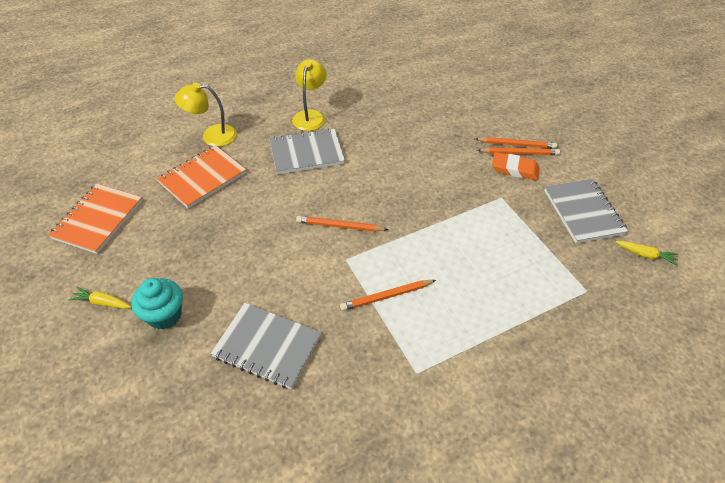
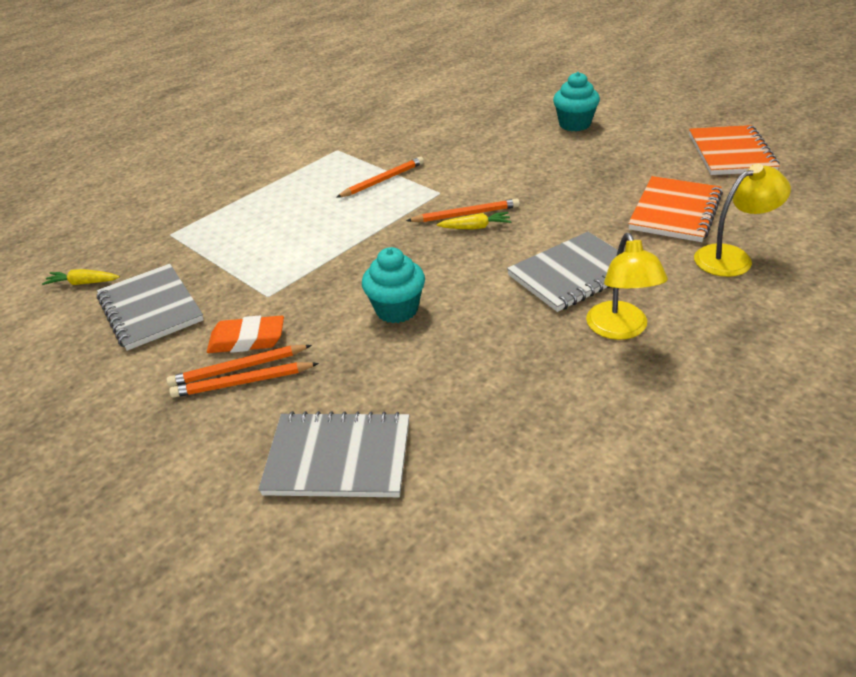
camera: 165 degrees right, 10 degrees down
(102, 302) = (636, 117): yellow carrot -> yellow carrot (475, 227)
(267, 347) = (470, 132): grey notebook -> grey notebook (338, 458)
(421, 162) = (397, 310): none -> turquoise cupcake

